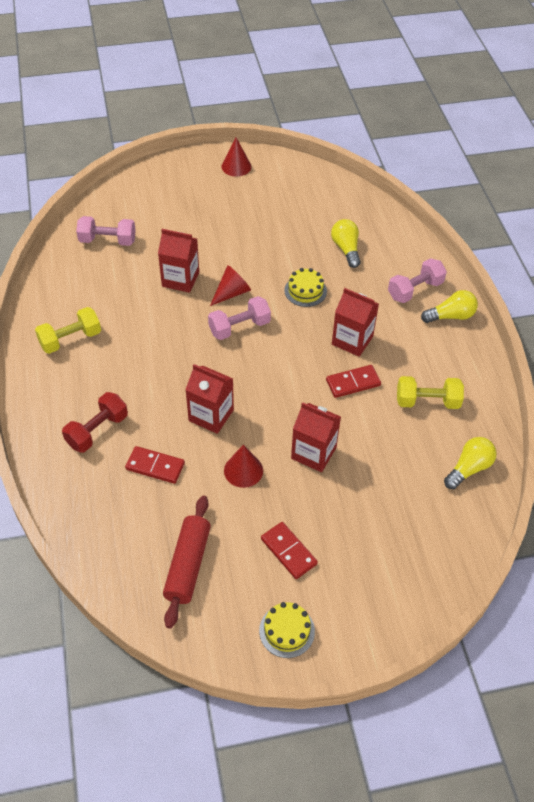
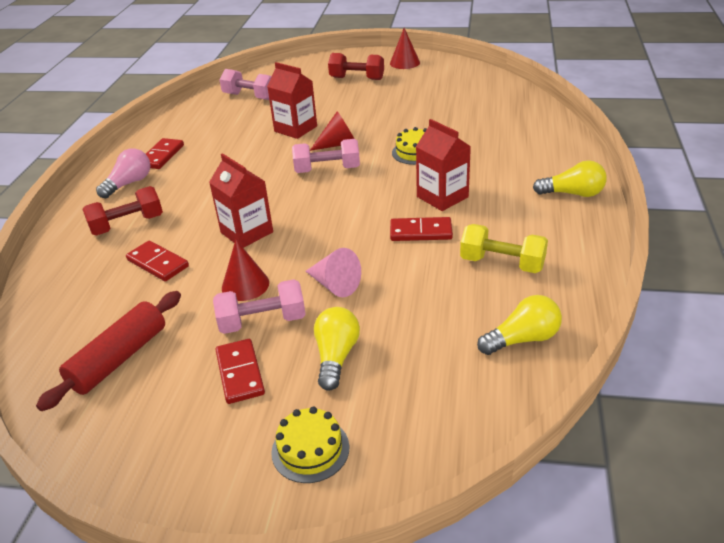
camera: 25 degrees right, 15 degrees down
(63, 381) = (129, 183): none -> pink light bulb
(70, 339) = (161, 156): yellow dumbbell -> red domino
(201, 197) = (357, 78): none -> red dumbbell
(287, 630) = (177, 458): yellow cake -> yellow cake (310, 449)
(313, 453) = (334, 285): red carton -> pink cone
(346, 249) = (479, 127): yellow light bulb -> yellow light bulb (336, 356)
(415, 290) = (540, 167): pink dumbbell -> pink dumbbell (262, 321)

